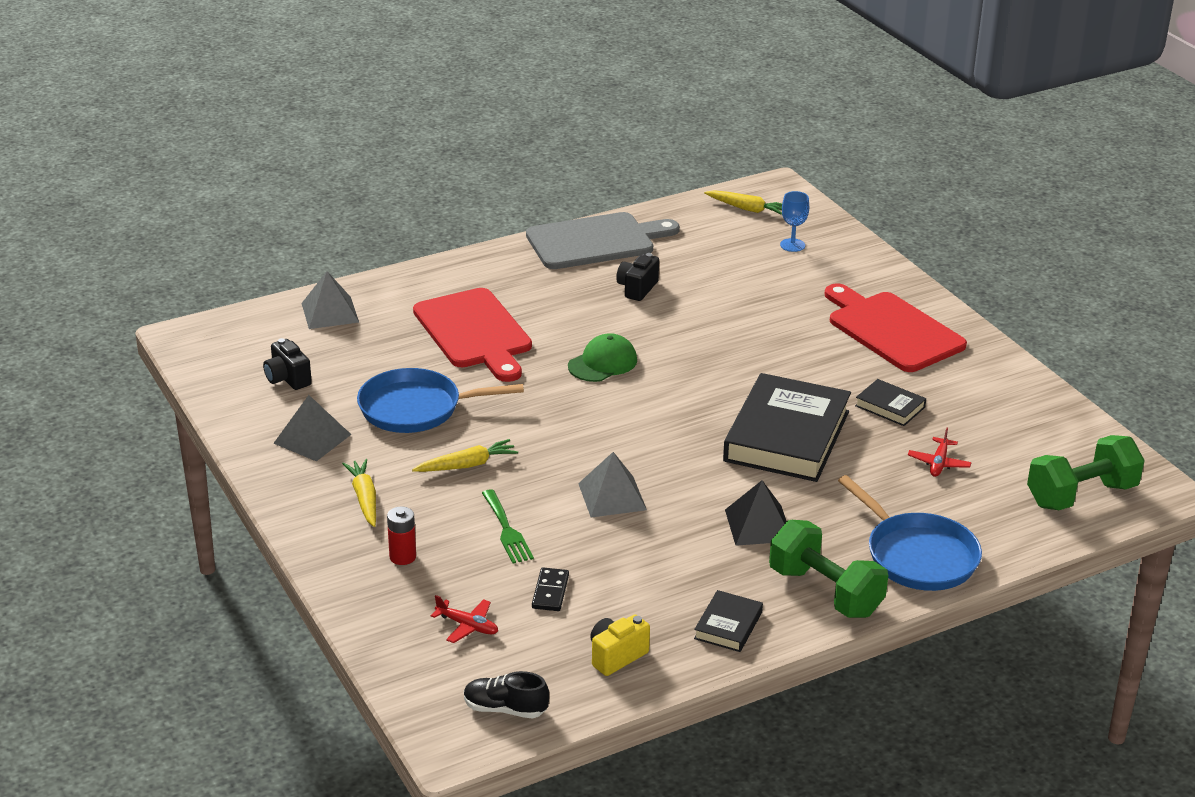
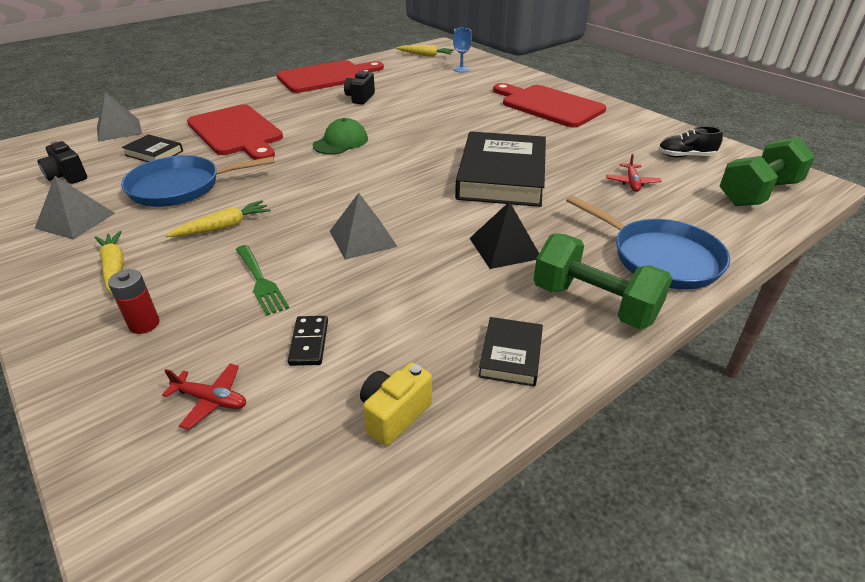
camera: 10 degrees left, 5 degrees up
(505, 709) = (255, 524): black shoe -> black shoe (685, 156)
(596, 241) = (327, 77): grey cutting board -> red cutting board
(890, 406) = (572, 149): black book -> black book (154, 153)

